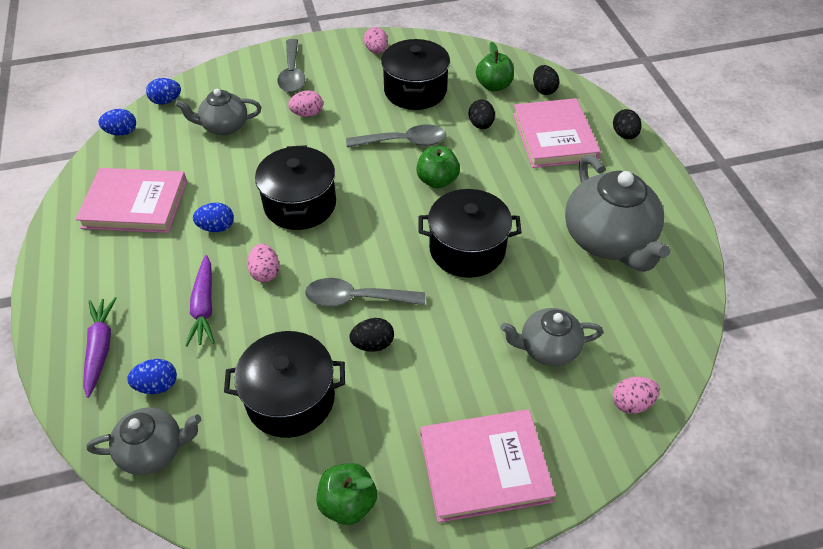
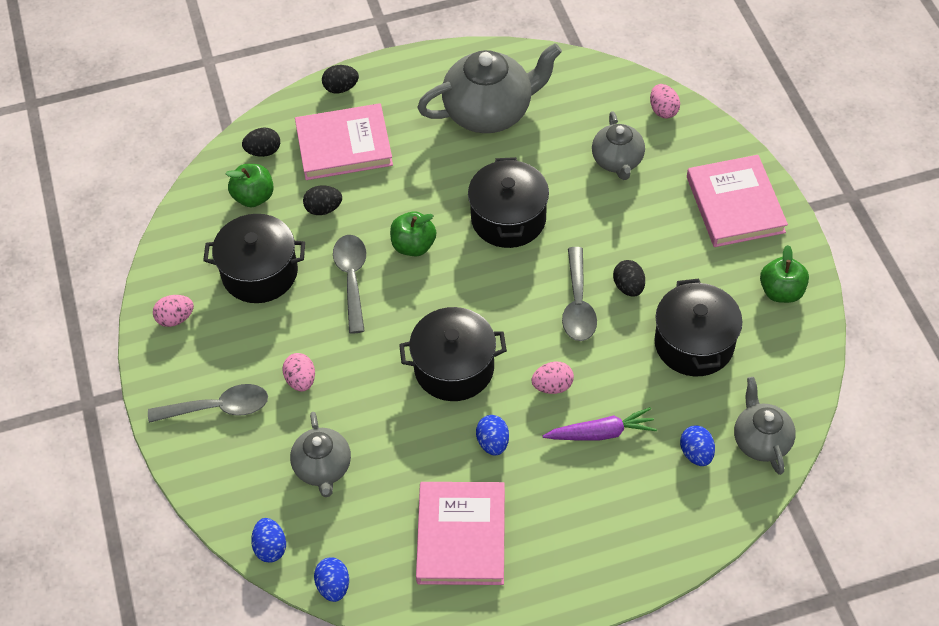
camera: 90 degrees left, 5 degrees up
(100, 348) = (662, 515): purple carrot -> none

